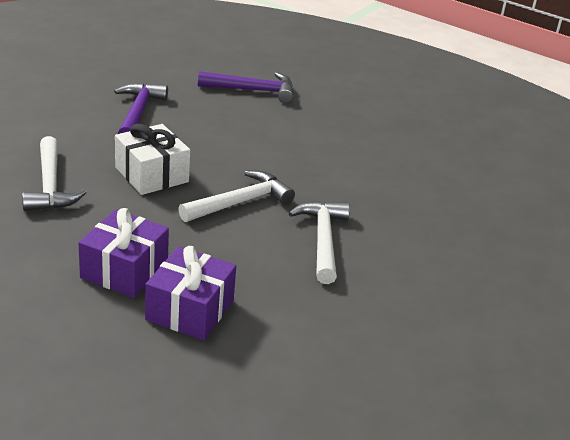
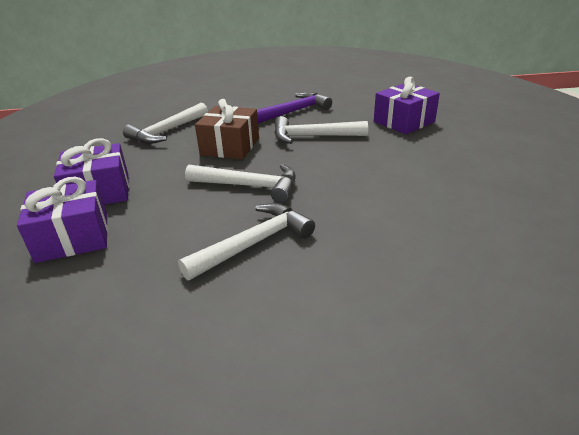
camera: 55 degrees right, 0 degrees up
(152, 174) = (230, 146): white gift -> brown gift
(205, 134) = (313, 136): none -> white hammer
(253, 90) = (404, 122): purple hammer -> purple gift

